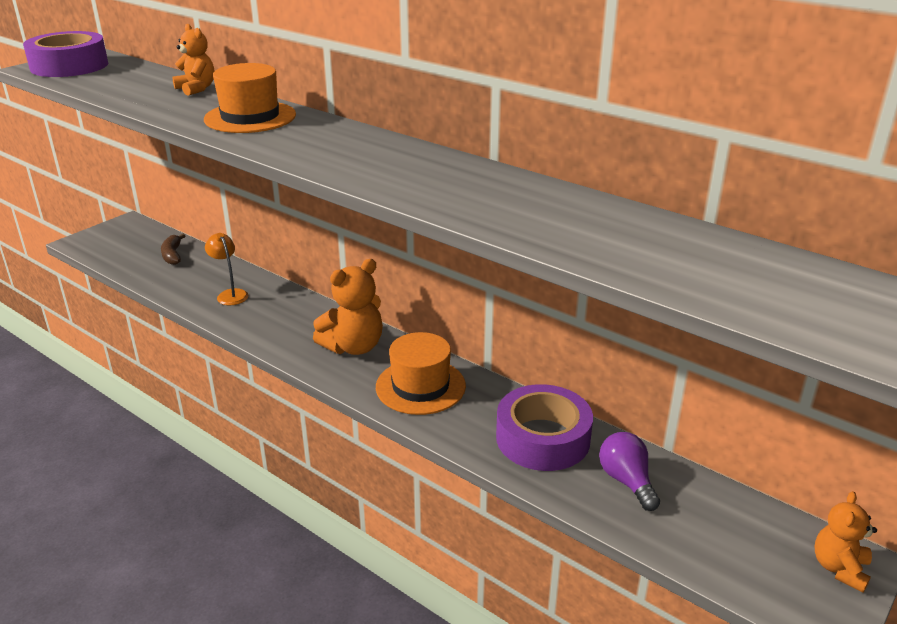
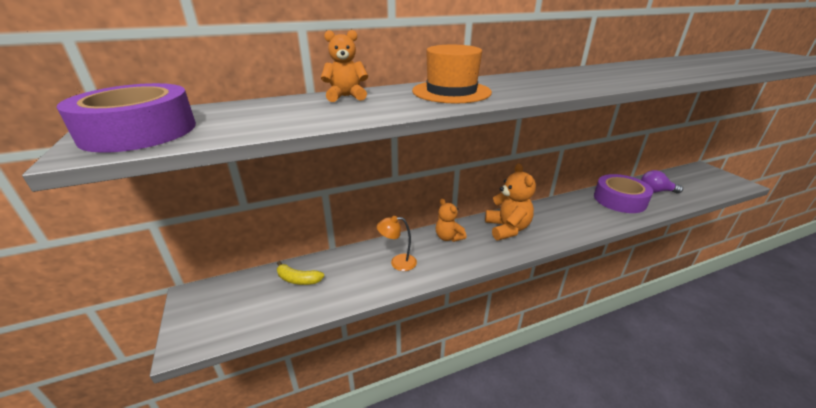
camera: 60 degrees left, 0 degrees up
(173, 255) = (298, 279): brown banana -> yellow banana
(420, 386) = (561, 218): orange hat -> none
(839, 568) = (709, 172): orange teddy bear -> orange teddy bear (448, 237)

